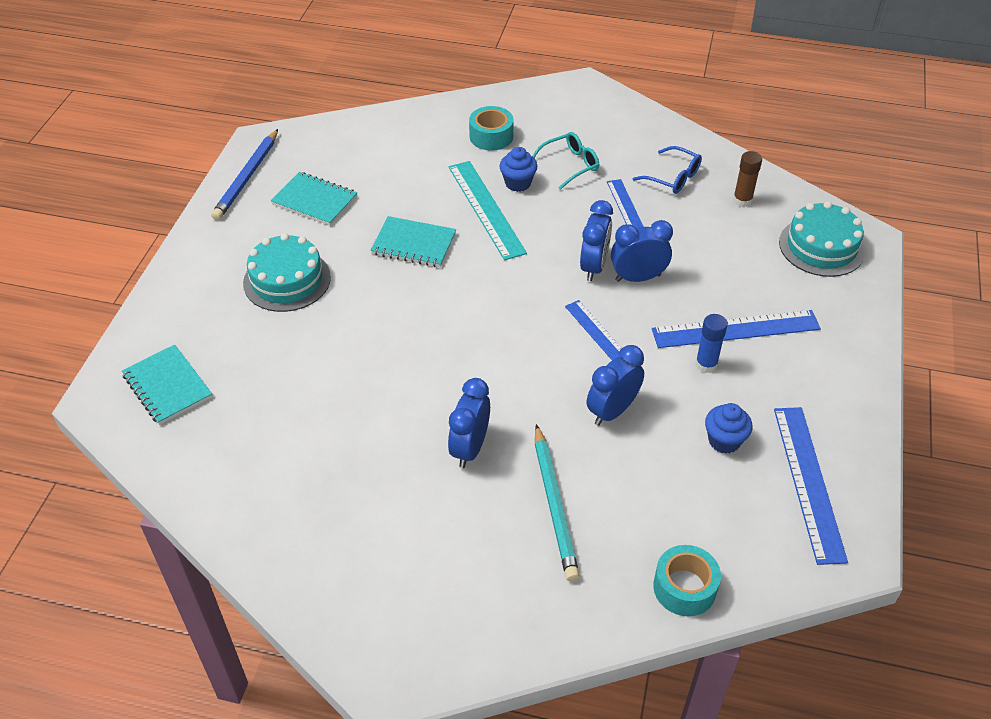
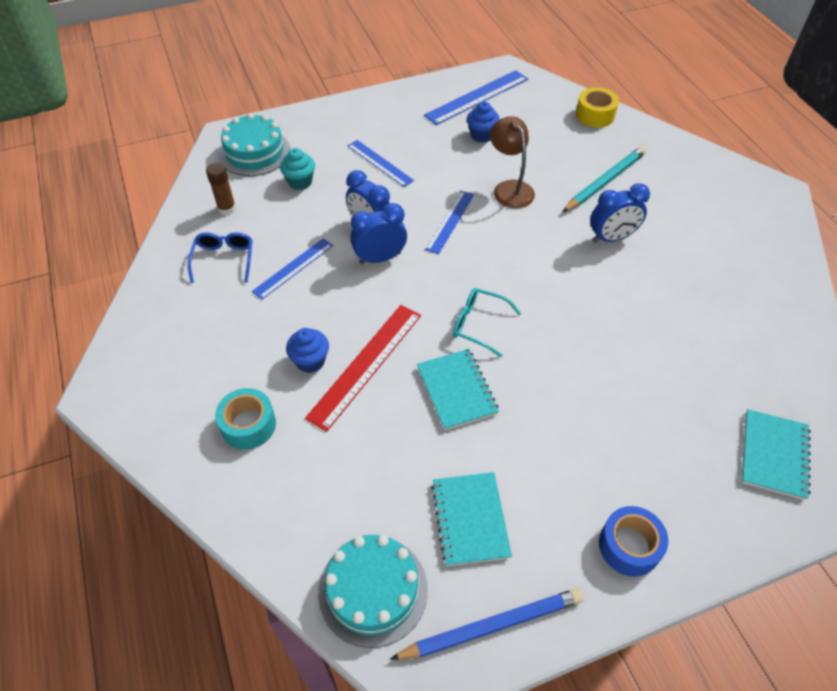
camera: 125 degrees left, 5 degrees up
(213, 261) = (629, 546): none -> blue tape
(287, 280) = (588, 458): turquoise cake -> turquoise cake (373, 590)
(486, 209) = (366, 364): turquoise ruler -> red ruler
(570, 165) = (253, 336): turquoise glasses -> turquoise glasses (478, 324)
(612, 411) = (509, 188): blue clock -> brown lamp
(684, 588) = (595, 115): turquoise tape -> yellow tape
(706, 364) = (426, 164): blue glue stick -> none
(735, 329) = (380, 163): blue ruler -> blue ruler, size x0.65
(747, 259) = (300, 182): none -> turquoise cupcake

